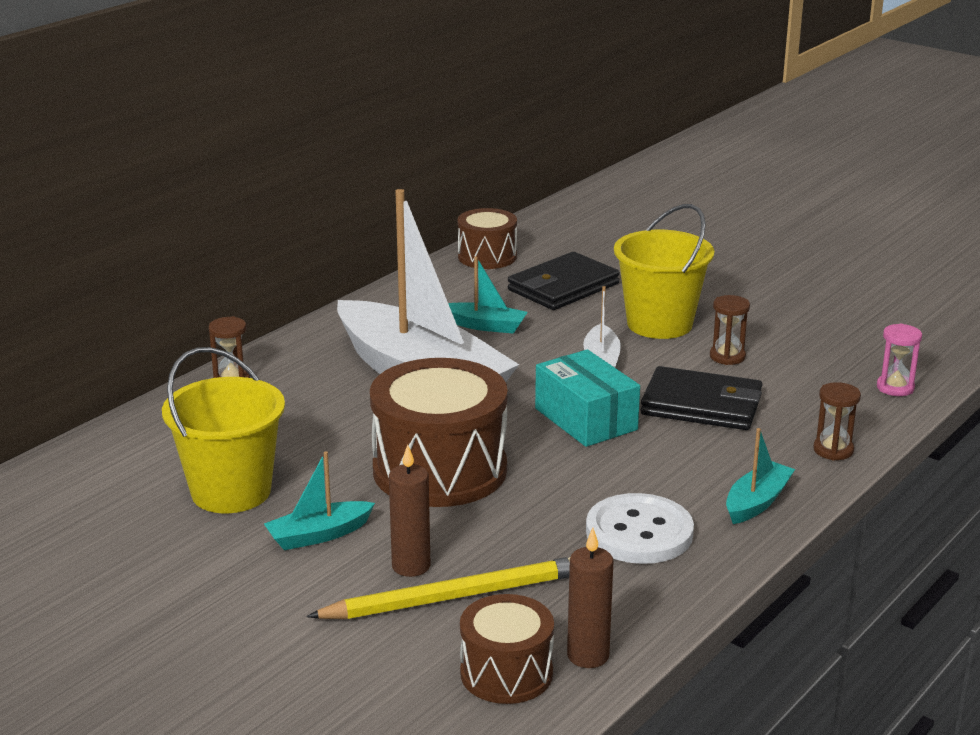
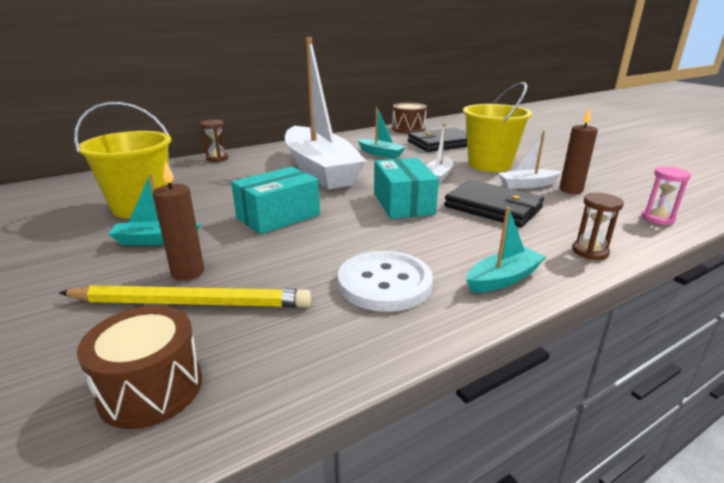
camera: 20 degrees right, 0 degrees up
(440, 470) = (278, 216): brown drum -> turquoise box
(588, 656) = (242, 390): brown candle -> brown candle (570, 190)
(727, 357) = (527, 185): brown hourglass -> white boat

